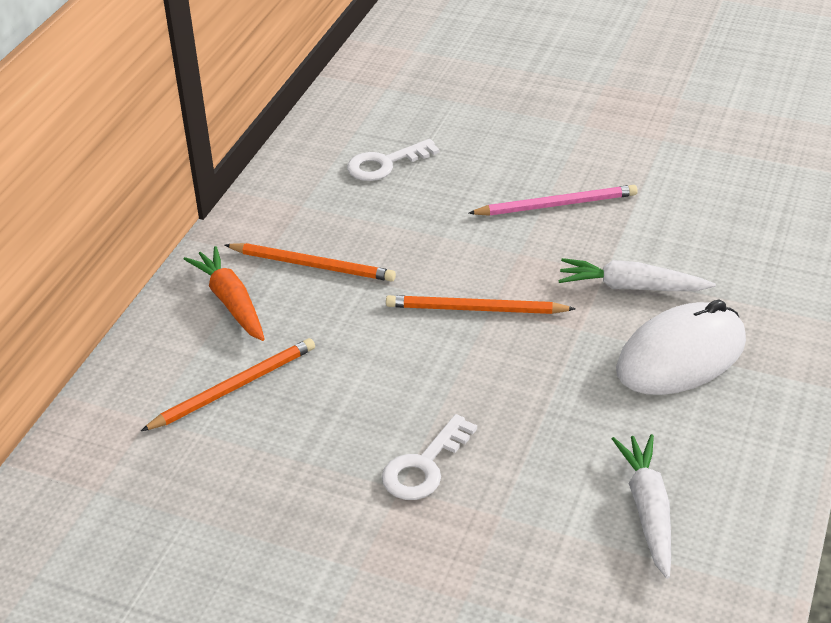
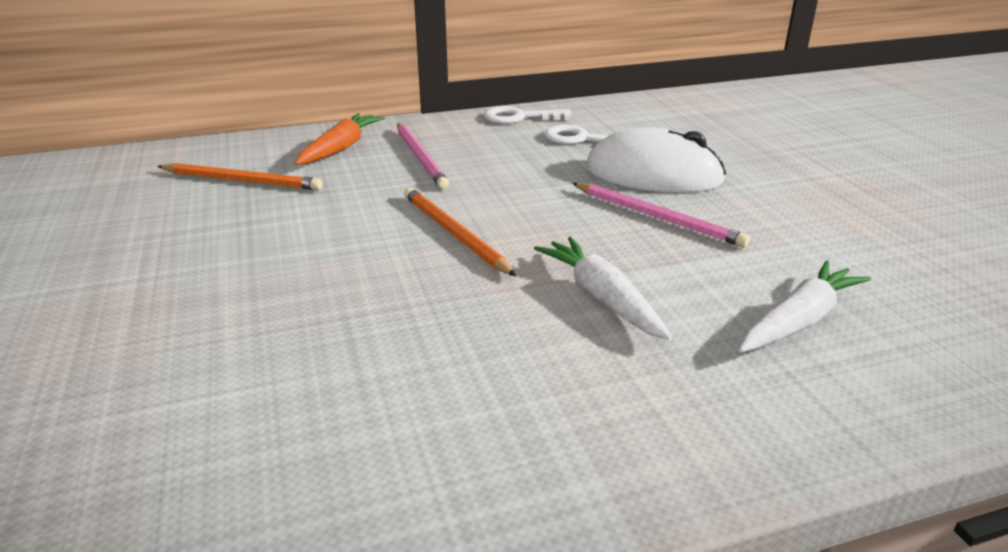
camera: 50 degrees right, 10 degrees down
(313, 265) = (420, 158): orange pencil -> pink pencil
(424, 466) = (206, 287): white key -> white key (520, 117)
(647, 510) = (231, 452): white carrot -> white carrot (799, 320)
(681, 356) = (531, 372): white mouse -> white mouse (653, 174)

